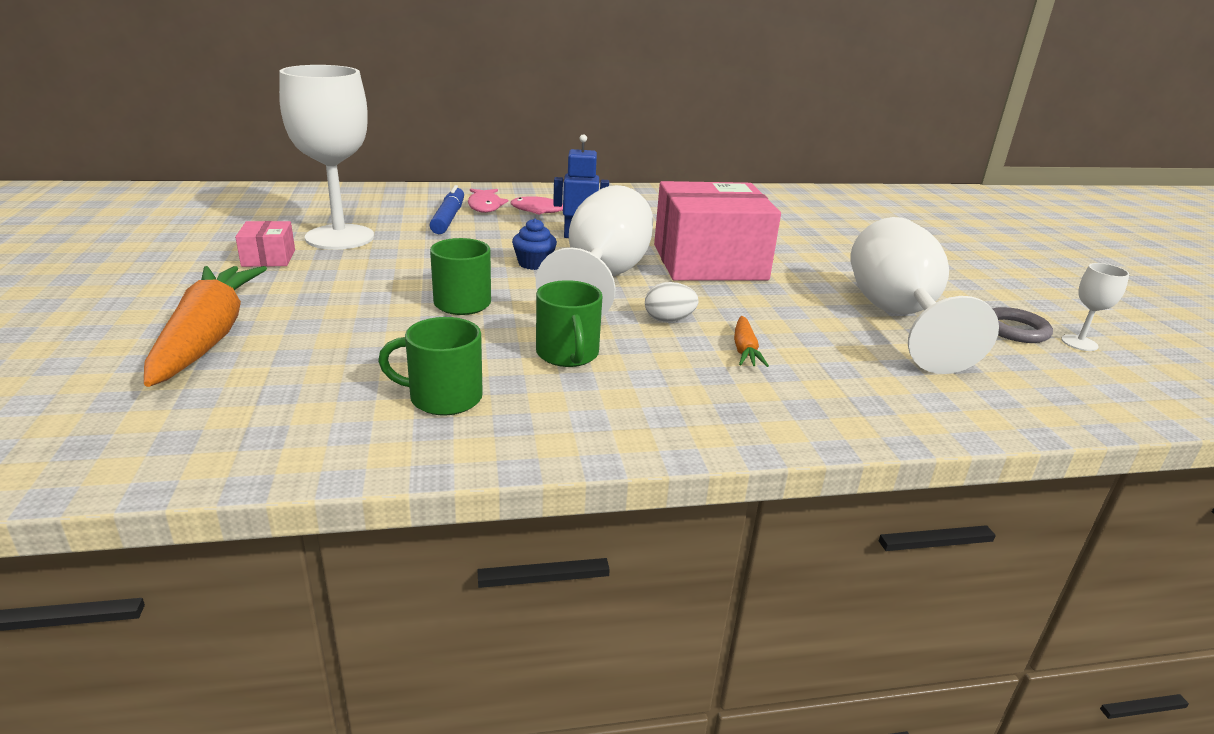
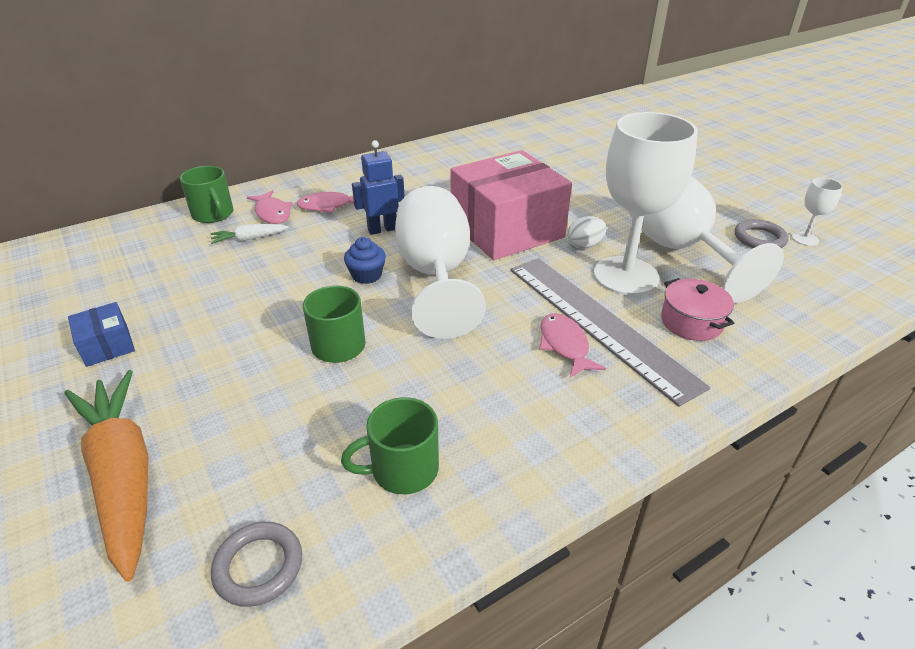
camera: 20 degrees left, 10 degrees up
(260, 421) = (258, 566): none -> grey ring
(268, 258) = (107, 346): pink box -> blue box
(340, 237) = (161, 295): white goblet -> white goblet (625, 276)
(449, 218) = (249, 239): blue marker -> white carrot
(568, 354) = (469, 378): green mug -> green mug (213, 214)
(668, 320) = (520, 309): white egg -> white egg (584, 245)
(691, 356) = (565, 345): none -> pink fish
(745, 350) = (598, 323): orange carrot -> grey ruler
(858, 374) = (691, 322): none -> pink pot

